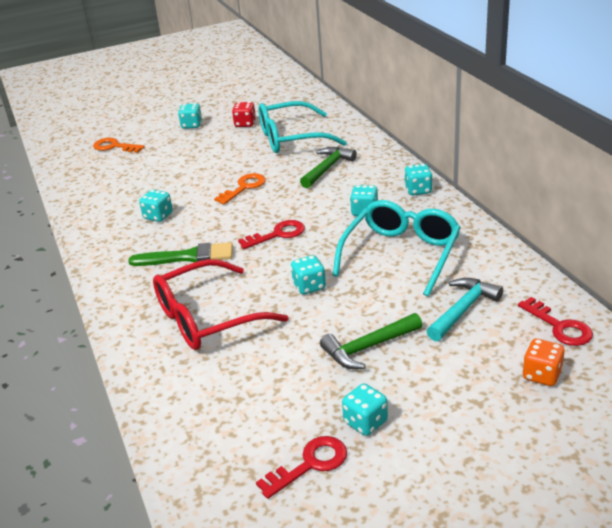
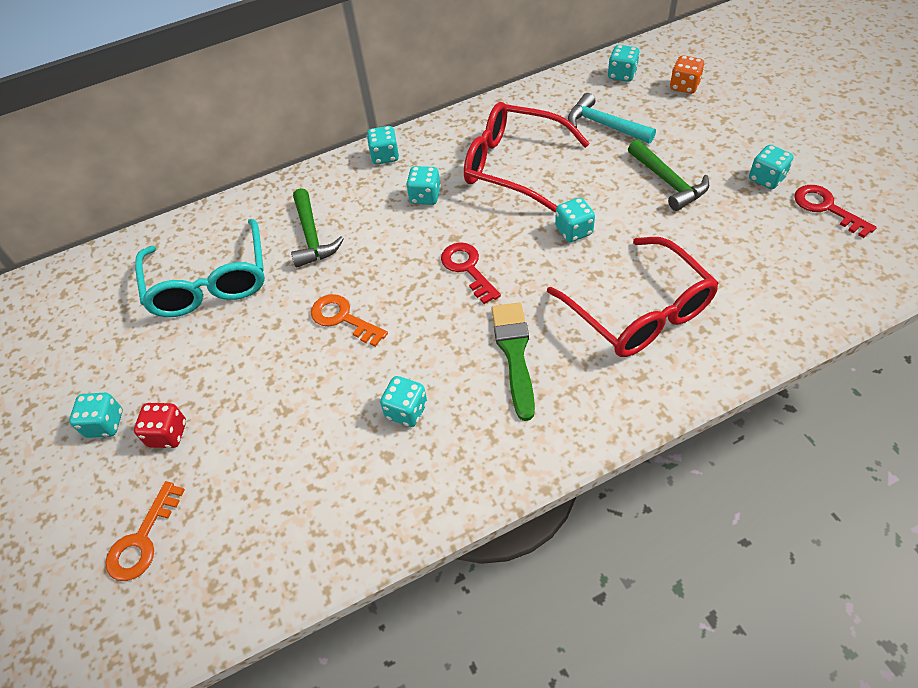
camera: 90 degrees left, 20 degrees up
(245, 124) = (134, 346): red dice -> red dice (168, 434)
(327, 168) = (312, 236): green hammer -> green hammer turned 135 degrees counterclockwise
(401, 254) = (513, 165): turquoise glasses -> red glasses
(559, 327) = (622, 75): red key -> turquoise dice

